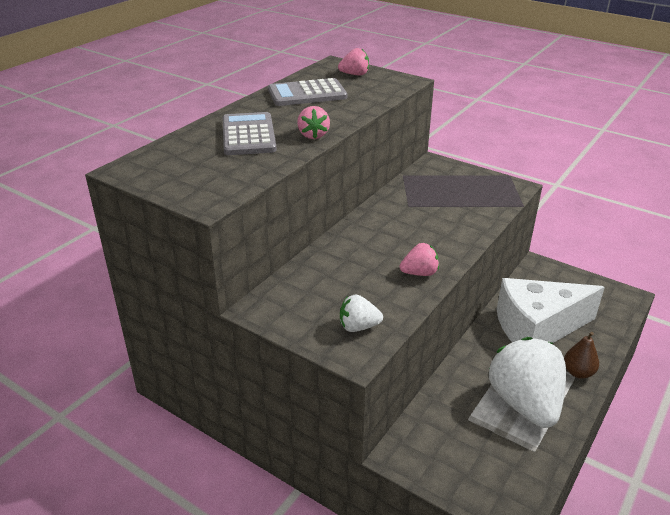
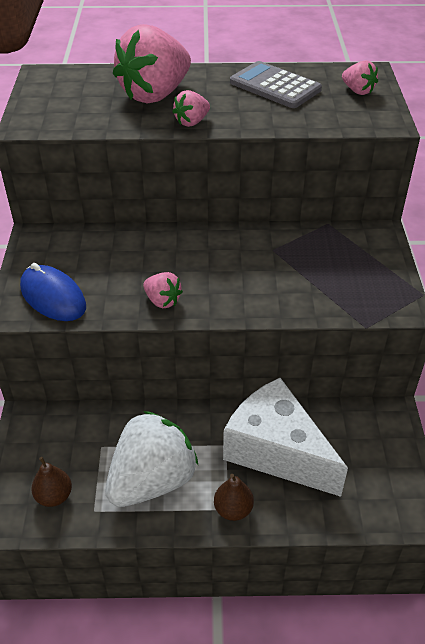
camera: 55 degrees right, 10 degrees up
(248, 135) = (155, 94): grey calculator -> pink strawberry
(358, 327) = (53, 297): white strawberry -> blue mouse
(504, 470) = (54, 496): none -> brown pear

